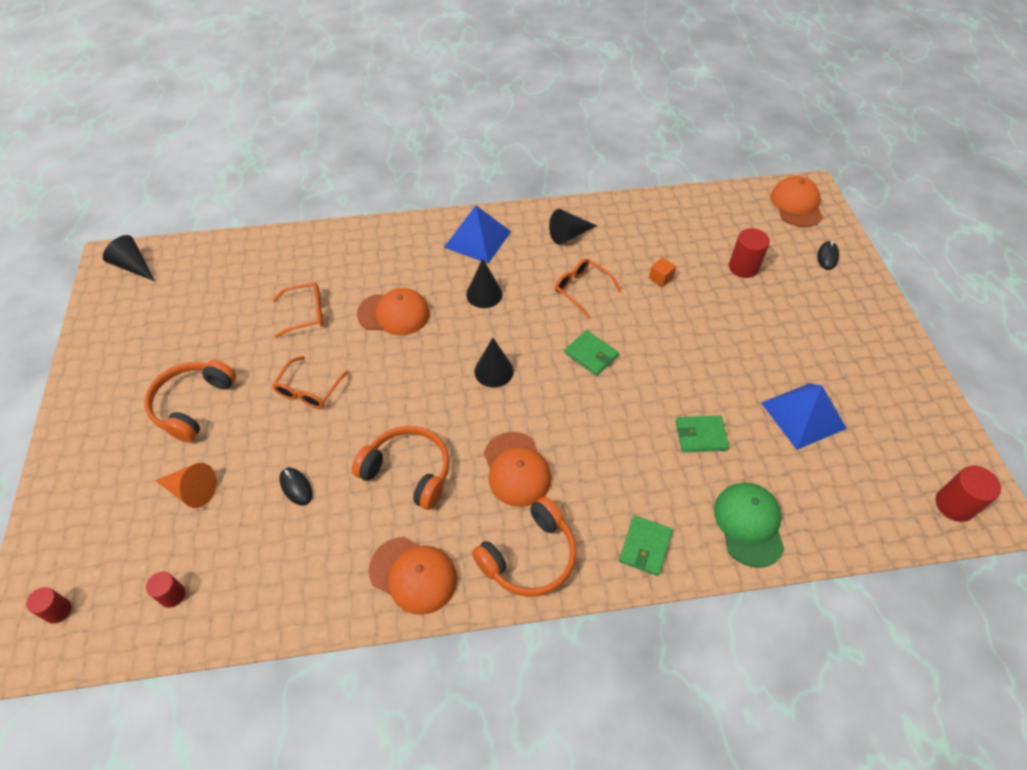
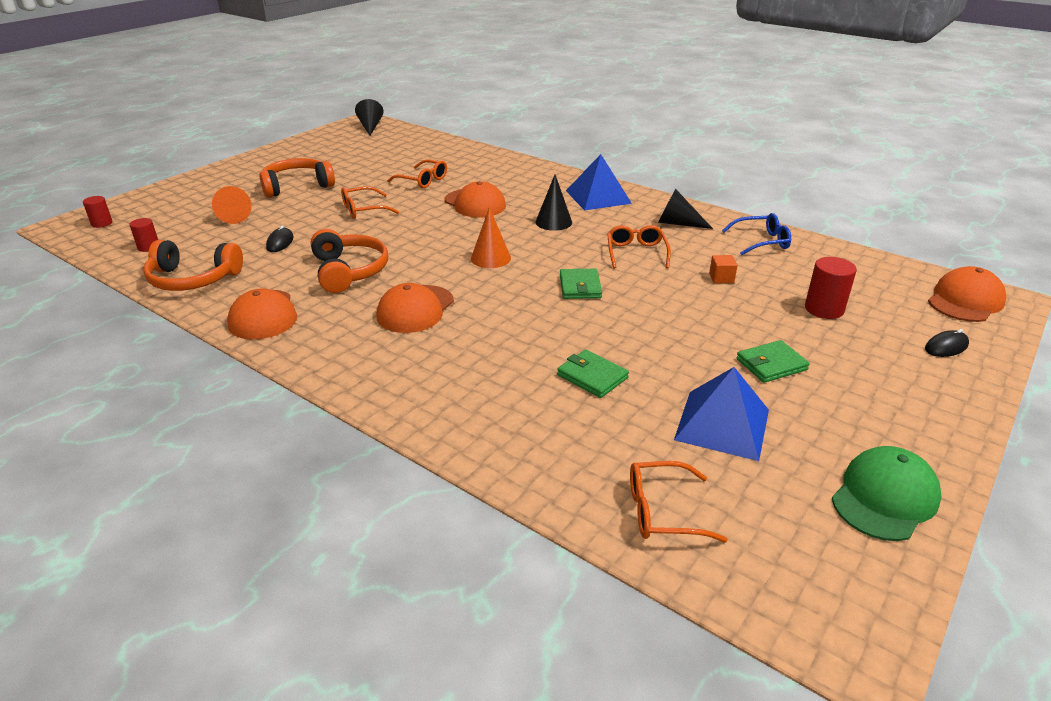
camera: 45 degrees right, 20 degrees down
(494, 371) = (490, 258): black cone -> orange cone
(529, 557) = (341, 353): orange headphones -> orange headphones (193, 279)
(641, 219) = (762, 241): none -> blue glasses
(645, 547) = (427, 403): green wallet -> green wallet (771, 364)
(749, 524) = (537, 451): green cap -> green cap (884, 497)
(850, 508) = (662, 511): none -> orange glasses
(954, 505) = (803, 599): red cylinder -> none

